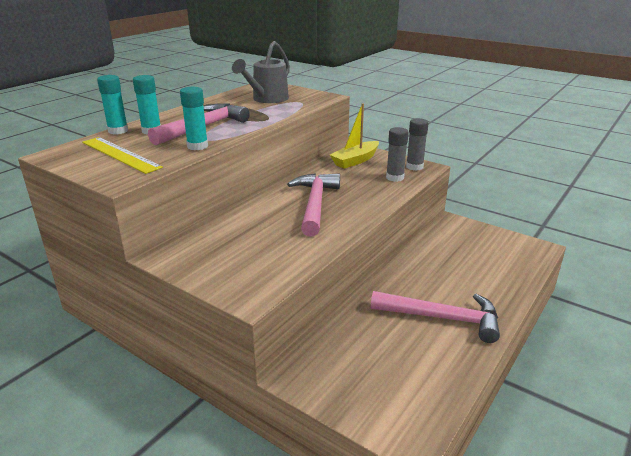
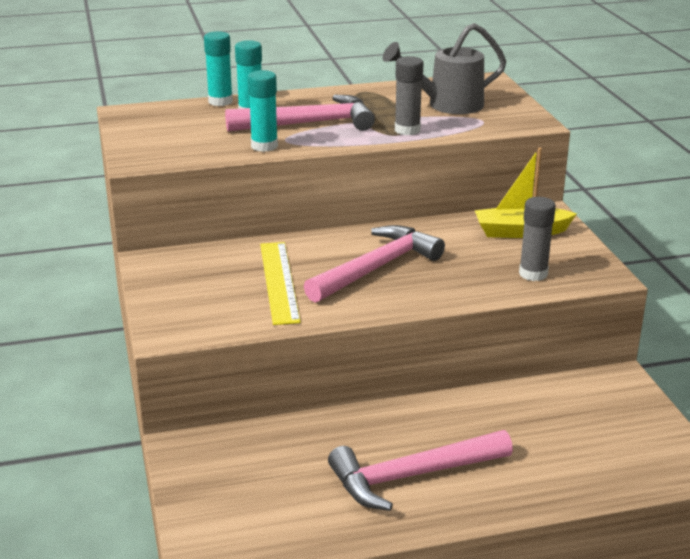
camera: 40 degrees right, 0 degrees up
(120, 154) = (180, 132): yellow ruler -> yellow ruler (278, 281)
(414, 167) = (588, 270): grey glue stick -> grey glue stick (407, 130)
(442, 318) = (412, 476): pink hammer -> pink hammer turned 105 degrees clockwise

